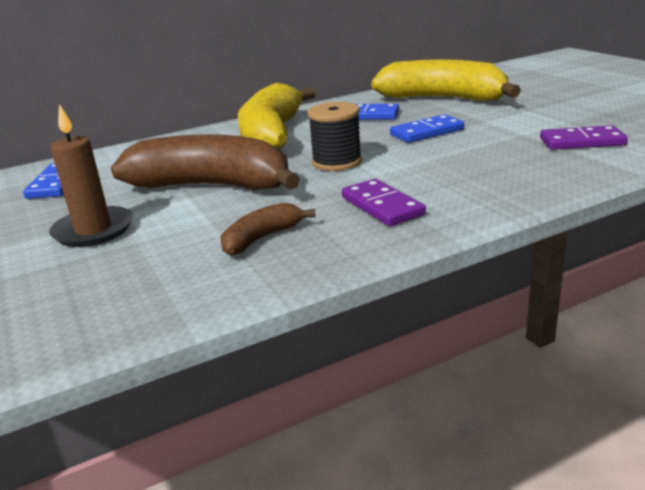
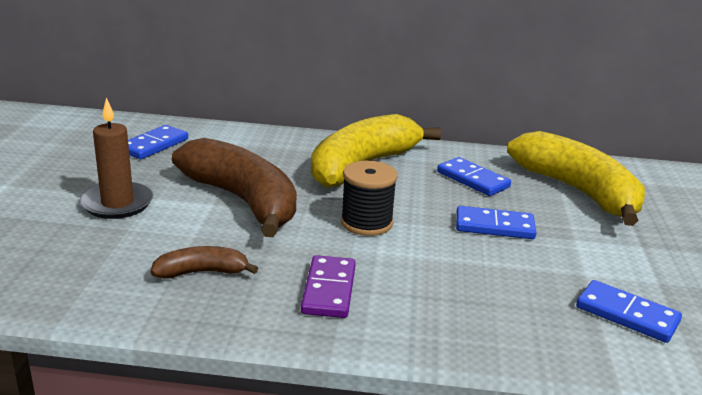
camera: 30 degrees right, 0 degrees up
(582, 142) = (627, 315): purple domino -> blue domino

